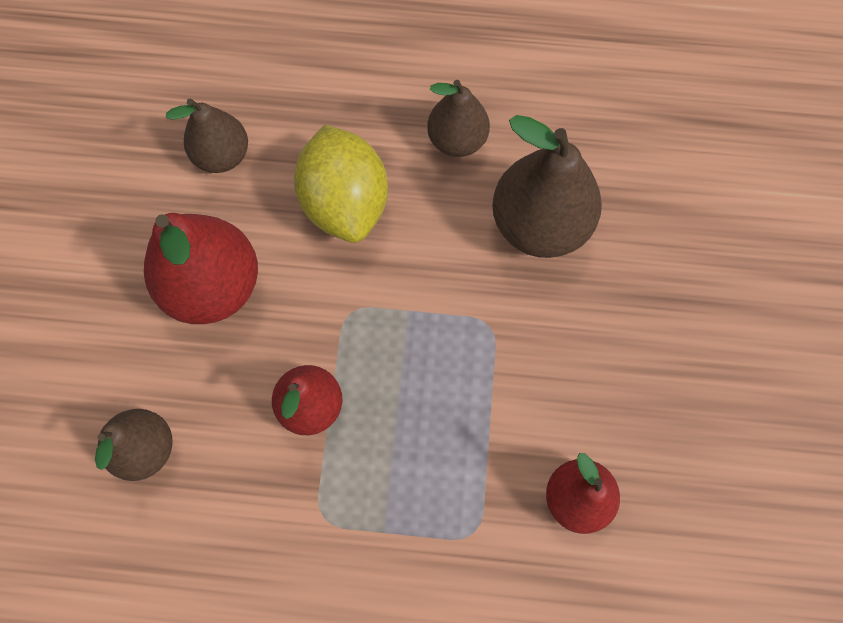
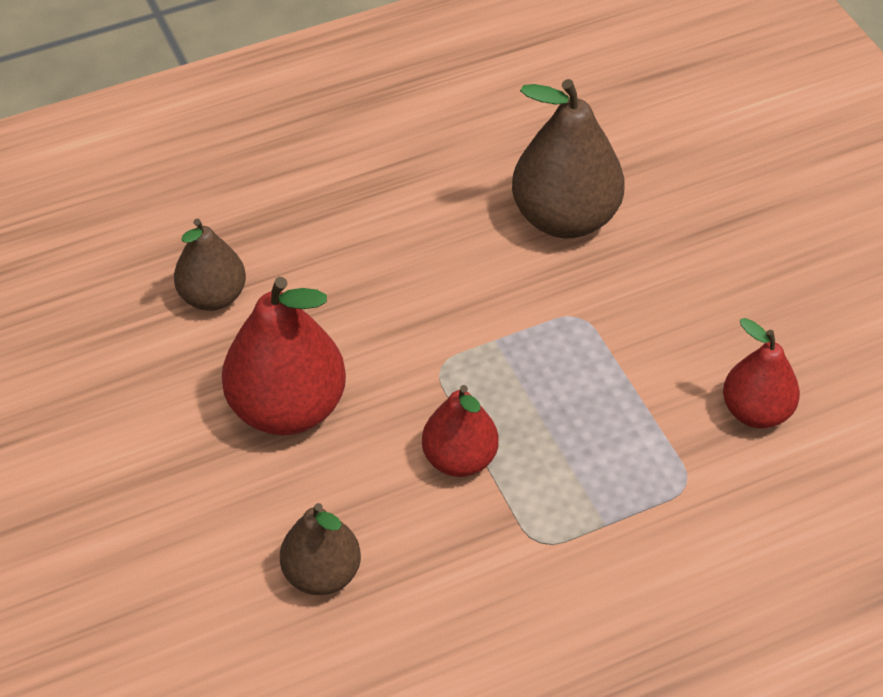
camera: 30 degrees left, 20 degrees down
(345, 203) = (368, 281): yellow lemon -> none
(457, 140) = (438, 185): brown pear -> none

